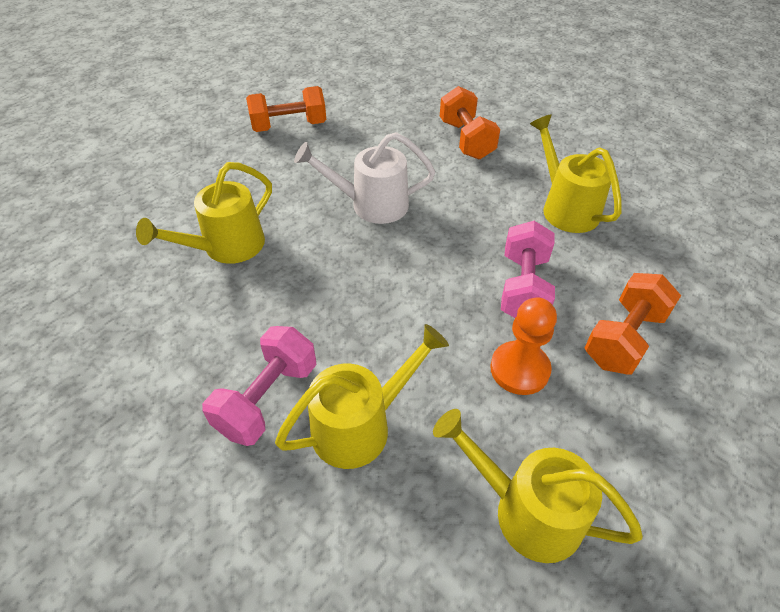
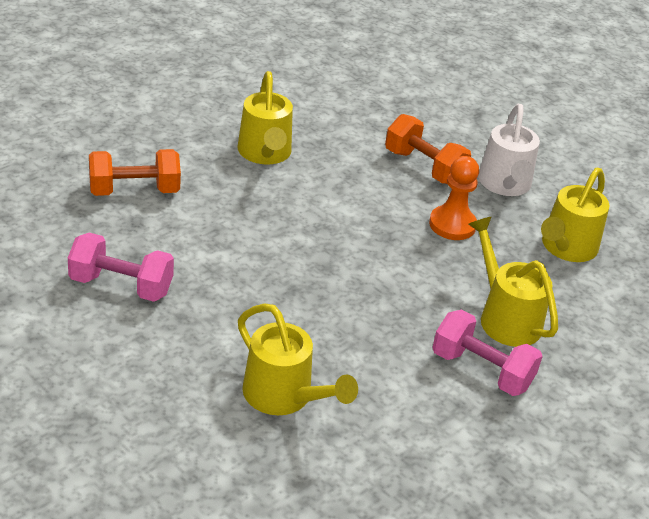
camera: 90 degrees left, 10 degrees down
(289, 126) = (51, 332): orange dumbbell -> none
(370, 205) = (234, 278): white watering can -> white watering can (505, 185)
(523, 287) = (366, 203): pink dumbbell -> pink dumbbell (121, 286)
(565, 207) = (265, 154): yellow watering can -> yellow watering can turned 75 degrees counterclockwise

